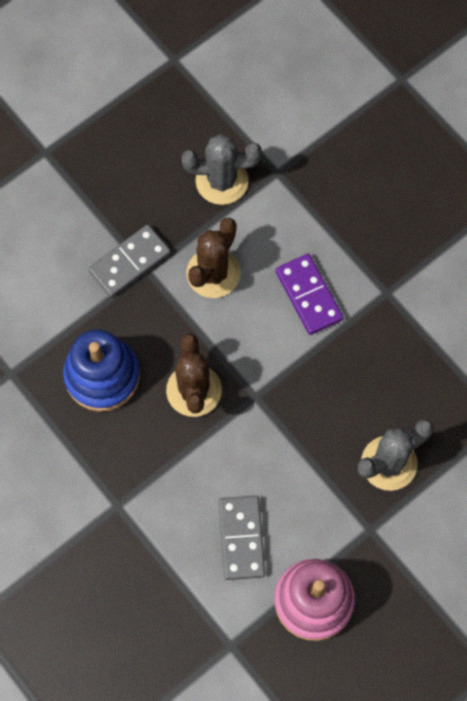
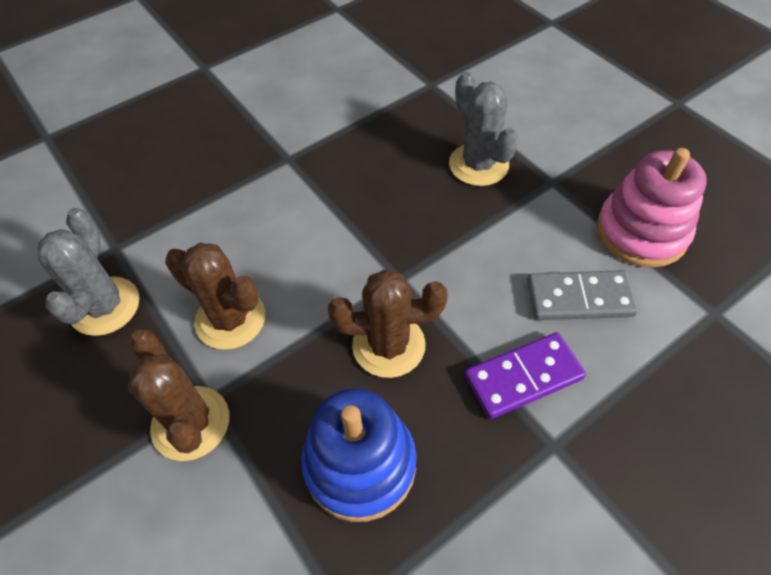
camera: 85 degrees left, 15 degrees down
(129, 262) = (191, 423): grey domino -> brown cactus
(308, 295) = (279, 224): purple domino -> purple domino (523, 377)

